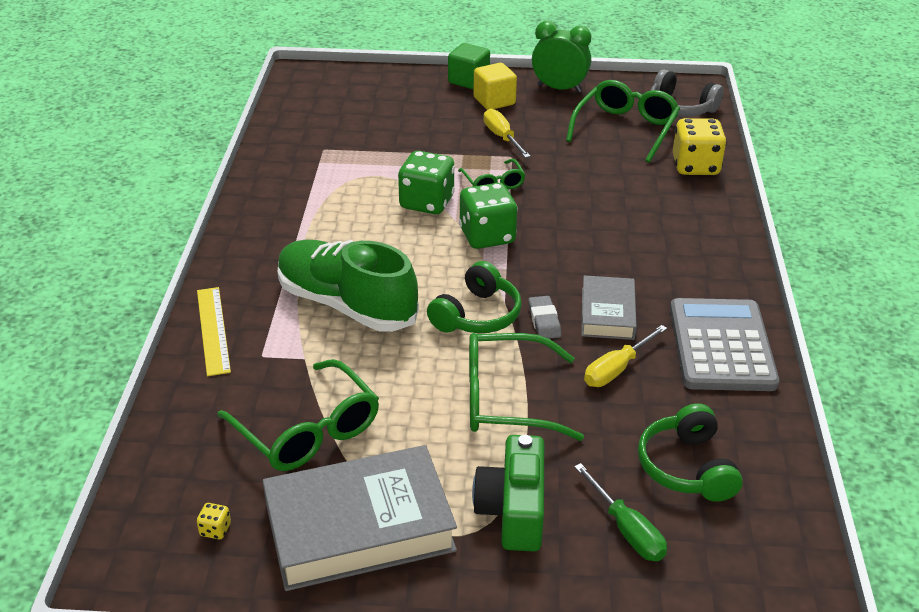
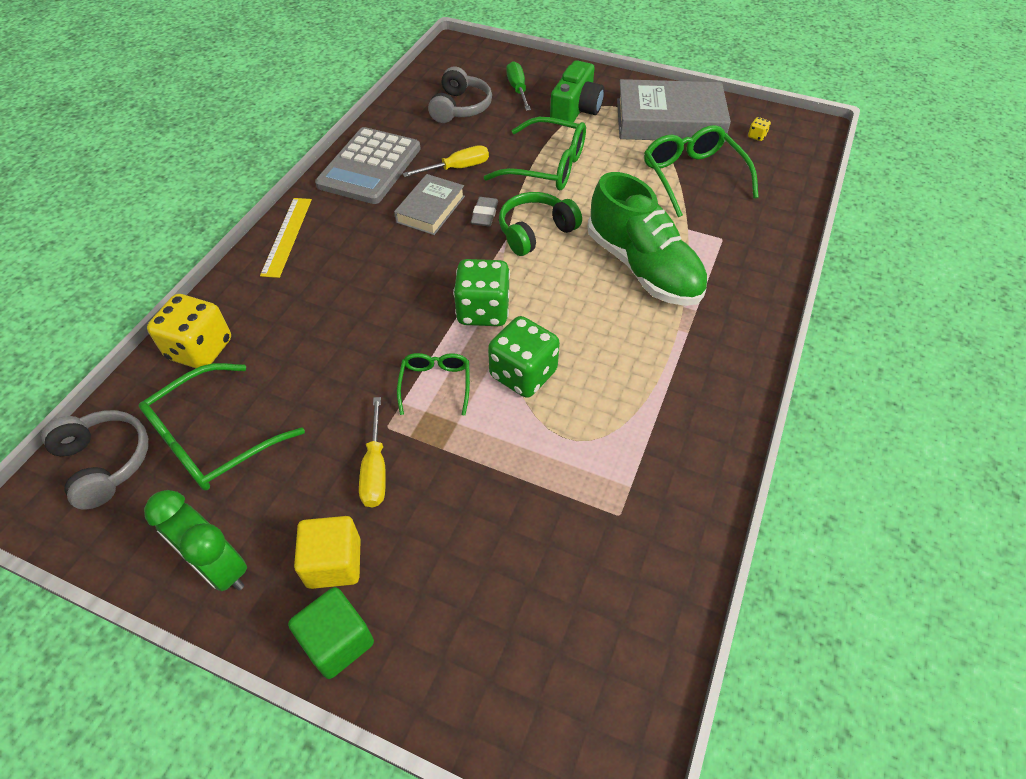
camera: 160 degrees left, 15 degrees up
(213, 330) = (764, 271): yellow ruler -> yellow ruler (287, 236)
(686, 467) = (460, 108): green headphones -> grey headphones

